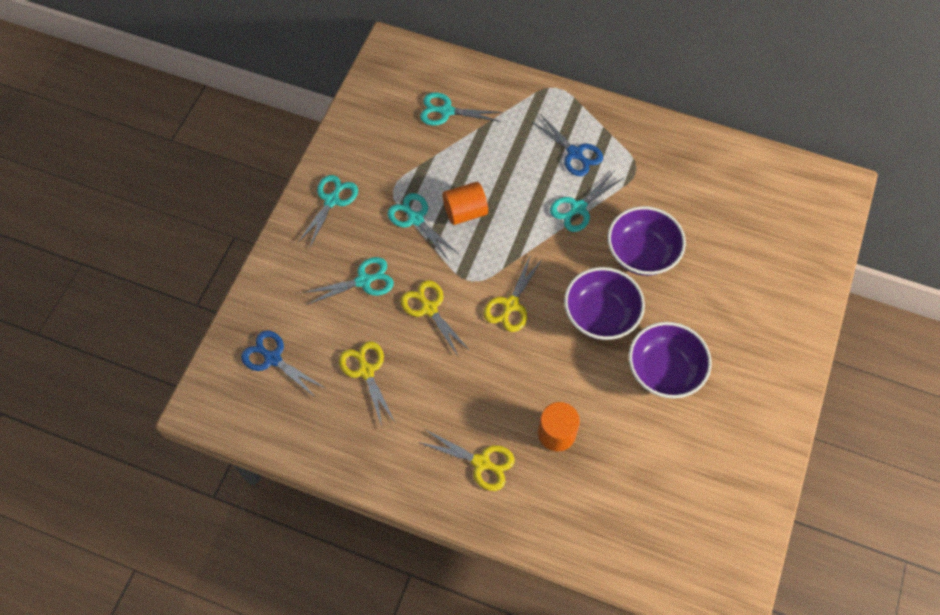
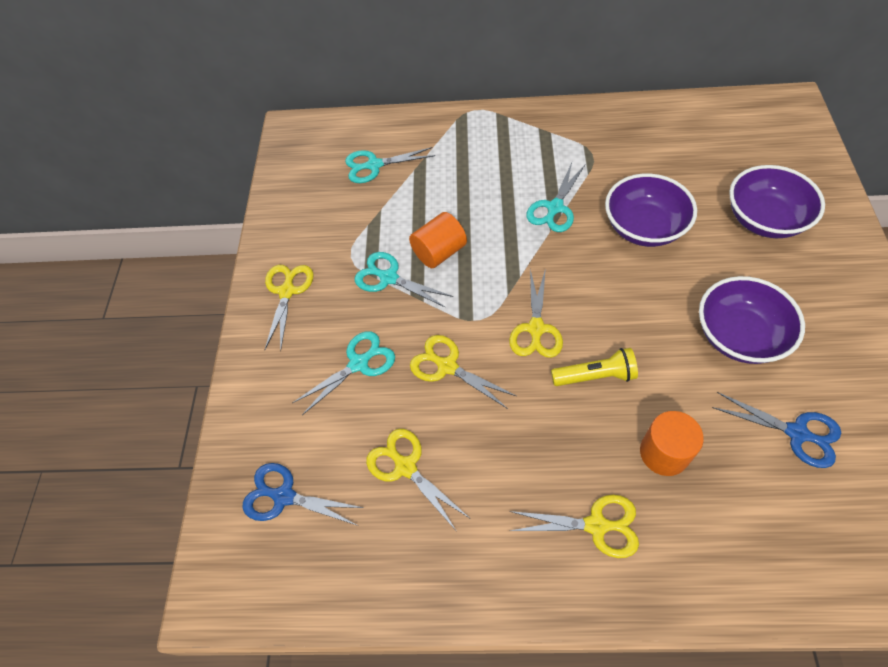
camera: 15 degrees left, 5 degrees down
(332, 200) = (287, 291): turquoise scissors -> yellow scissors
(537, 358) = (595, 376): none -> yellow flashlight
(574, 153) = (523, 160): blue scissors -> blue scissors (796, 433)
(601, 315) = (638, 303): purple bowl -> purple bowl (764, 219)

